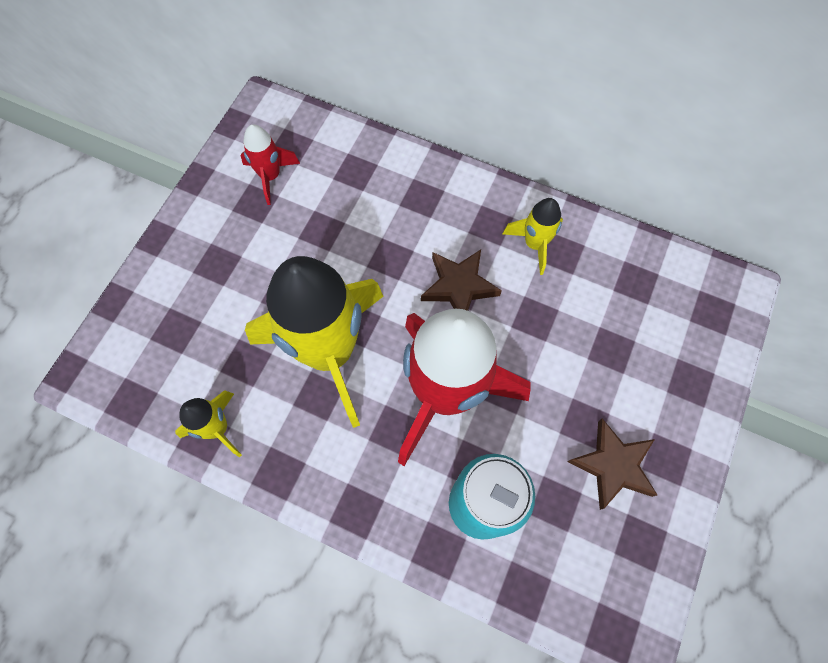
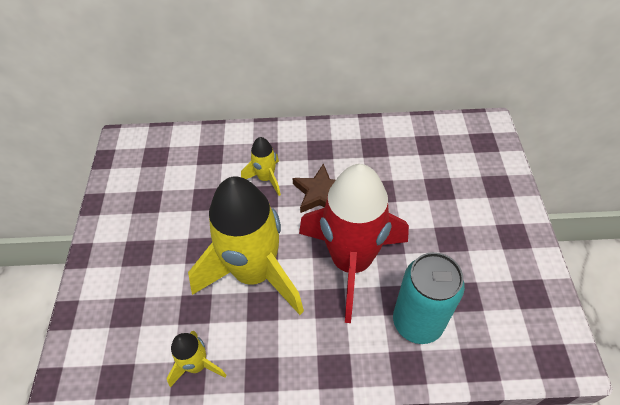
camera: 25 degrees left, 15 degrees down
(270, 176) = (150, 180): red rocket -> none
(534, 244) = (354, 149): yellow rocket -> yellow rocket (266, 178)
(613, 465) = (484, 255): brown star -> none

